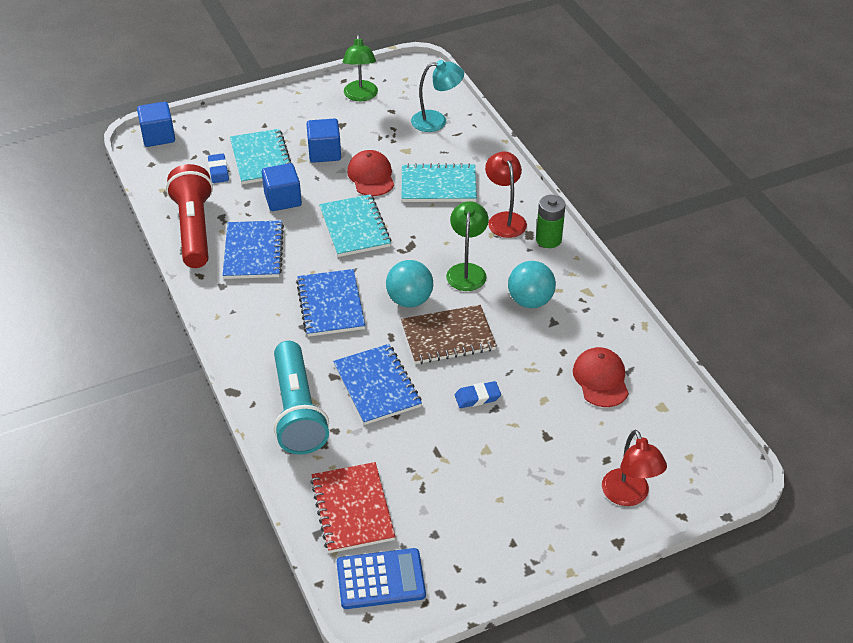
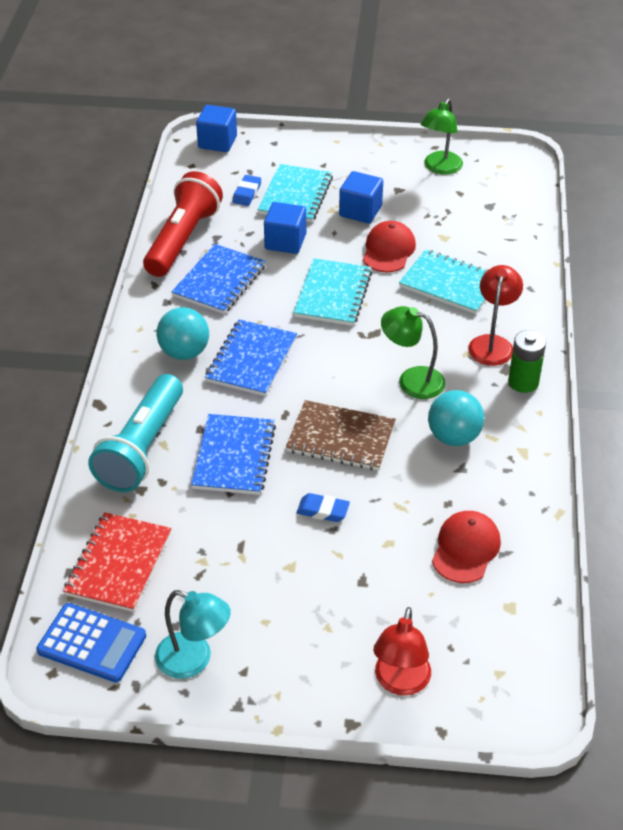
camera: 30 degrees right, 0 degrees up
(409, 300) = (331, 386): turquoise ball -> turquoise ball (184, 352)
(436, 121) = (498, 219): turquoise lamp -> turquoise lamp (194, 660)
(467, 271) = (411, 380): green lamp -> green lamp turned 105 degrees counterclockwise

